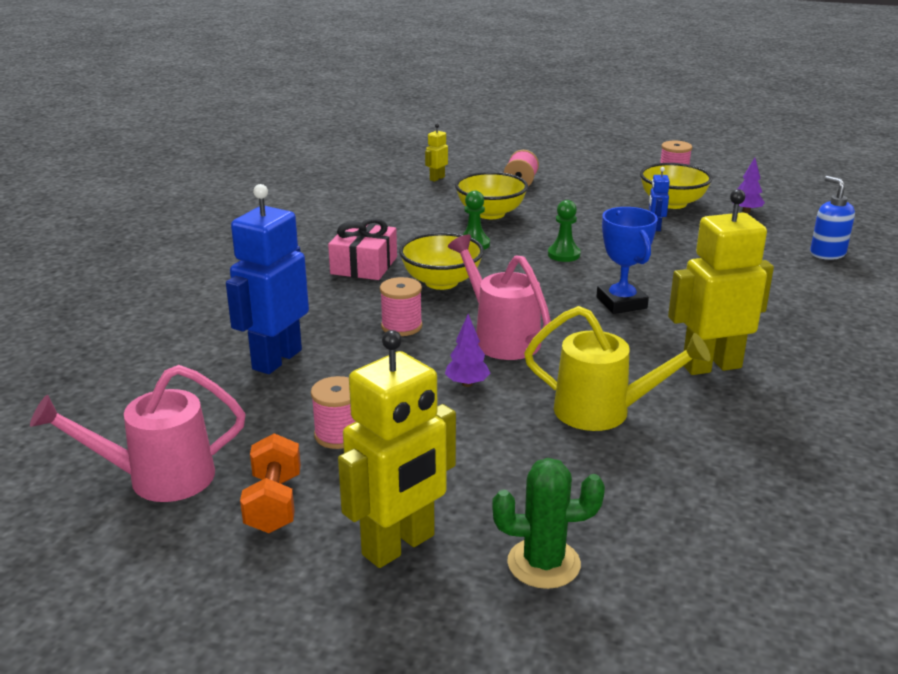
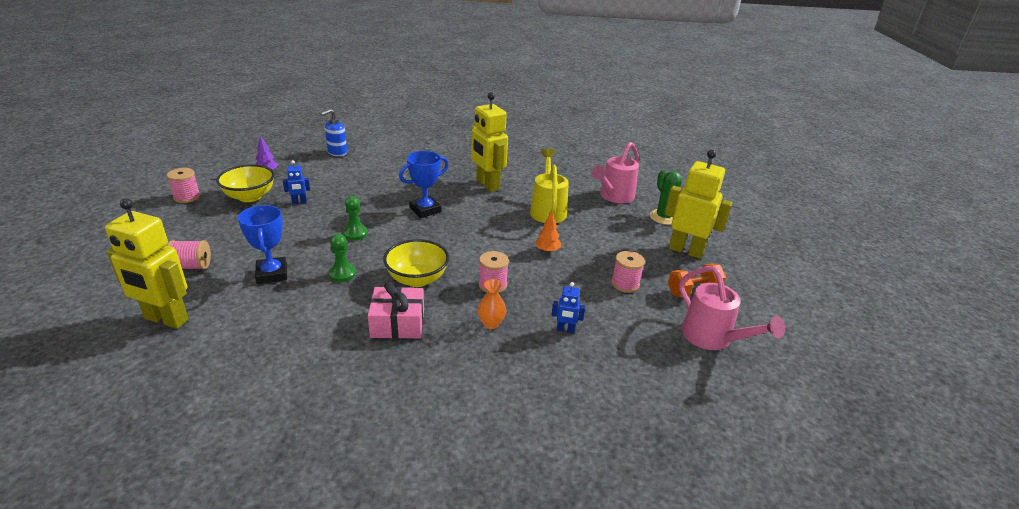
camera: 110 degrees left, 5 degrees up
(276, 359) = (565, 330): blue robot -> blue robot, size x0.44
(325, 314) = (491, 323): none -> orange vase
(437, 178) = (166, 319): yellow robot -> yellow robot, size x2.25
(467, 384) = (547, 250): purple tree -> orange tree
(490, 213) = (272, 274): yellow bowl -> blue trophy
(501, 338) = (489, 245): pink watering can -> pink watering can (614, 197)

